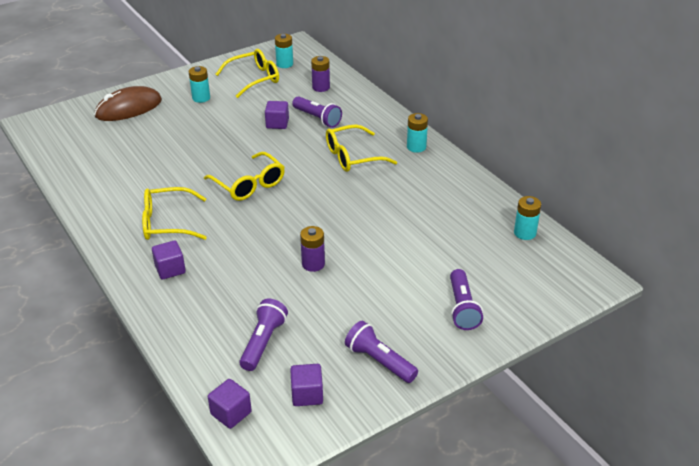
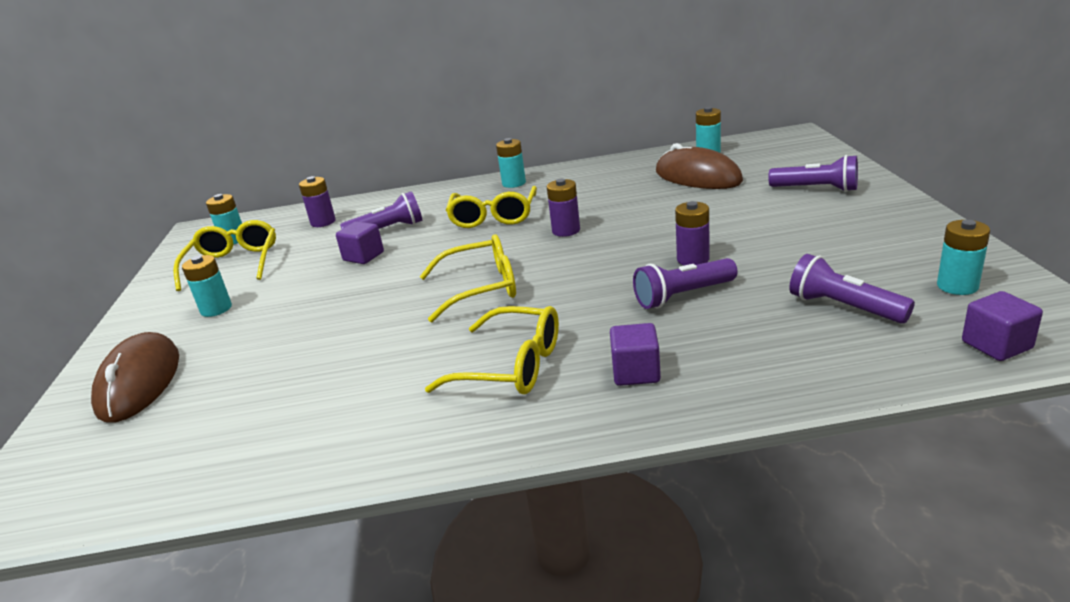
camera: 60 degrees left, 10 degrees down
(167, 223) = (511, 366): yellow glasses -> yellow glasses turned 90 degrees counterclockwise
(307, 394) = (957, 286): purple cube -> turquoise battery
(340, 196) = (566, 230): none -> purple battery
(379, 361) = (898, 238): purple flashlight -> purple flashlight (683, 296)
(464, 238) = (698, 177): none -> brown mouse

